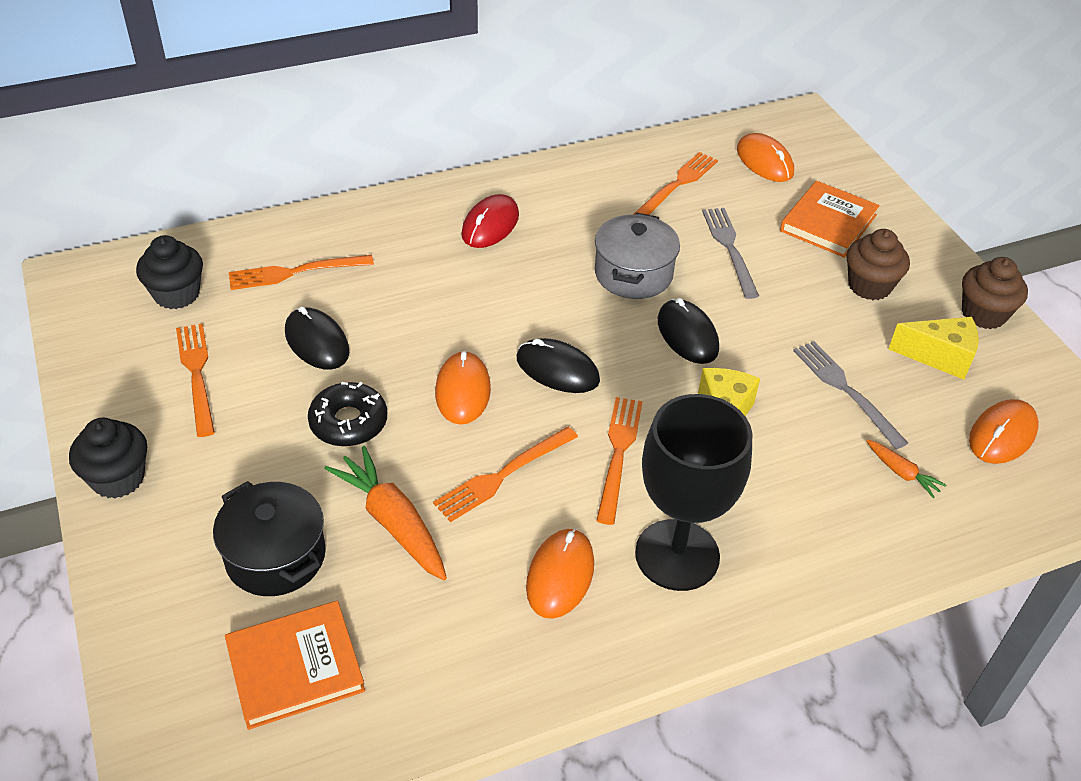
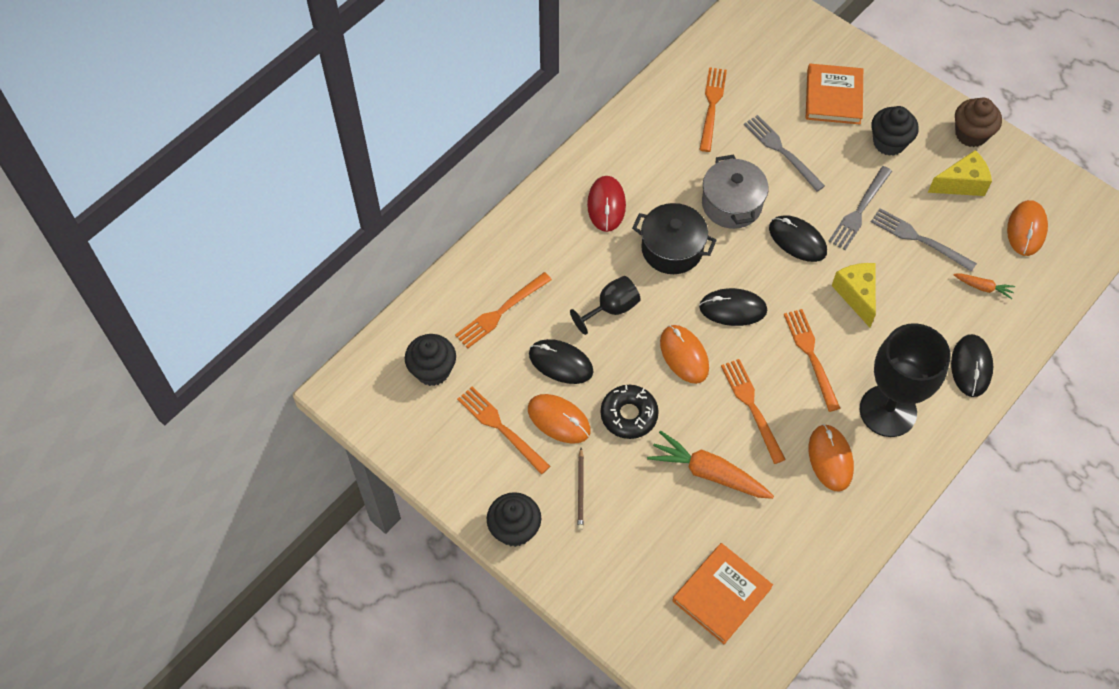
camera: 25 degrees left, 15 degrees up
(227, 473) = (580, 490): none -> brown pencil
(275, 556) = (656, 531): black pot -> black pot (672, 249)
(417, 315) = (611, 308): none -> black goblet
(502, 475) = (751, 406): orange fork -> orange fork turned 135 degrees clockwise
(764, 161) = (759, 55): orange mouse -> orange mouse (558, 420)
(786, 335) = (859, 211): none -> grey fork
(828, 553) = (971, 366): none -> black mouse
(869, 286) = (889, 142): brown cupcake -> black cupcake

